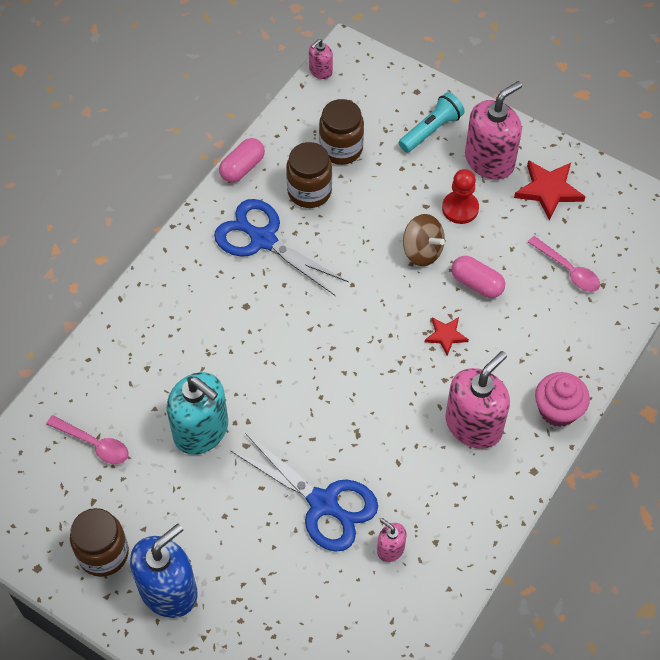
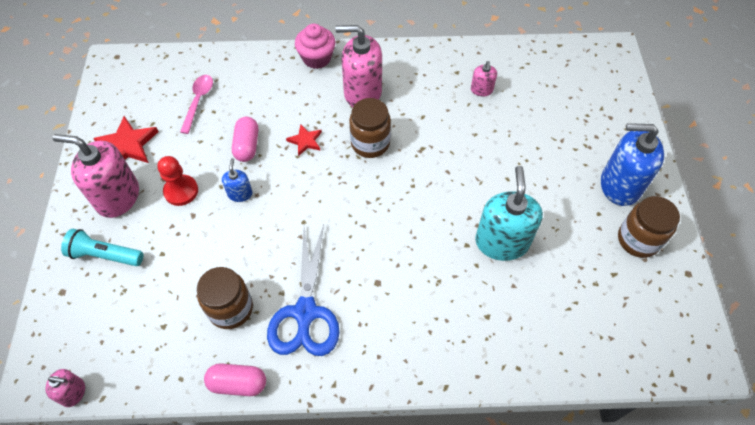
camera: 125 degrees left, 0 degrees up
(94, 444) = (576, 306): pink spoon -> none
(323, 503) = (486, 139): blue scissors -> none
(341, 149) = (166, 313): brown jar -> brown jar (370, 143)
(422, 251) = (240, 194): brown spinning top -> blue soap dispenser

